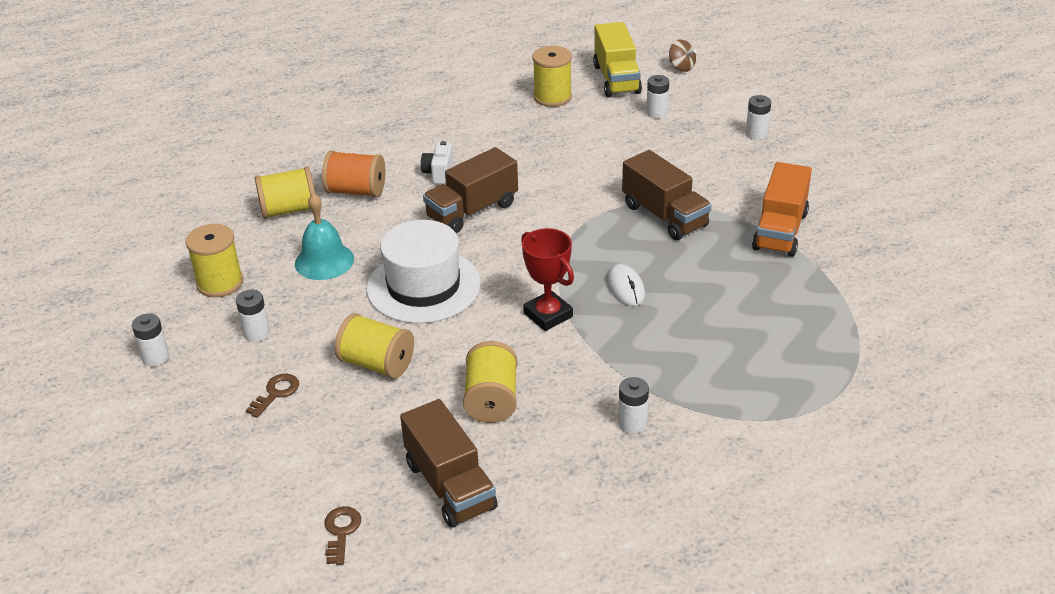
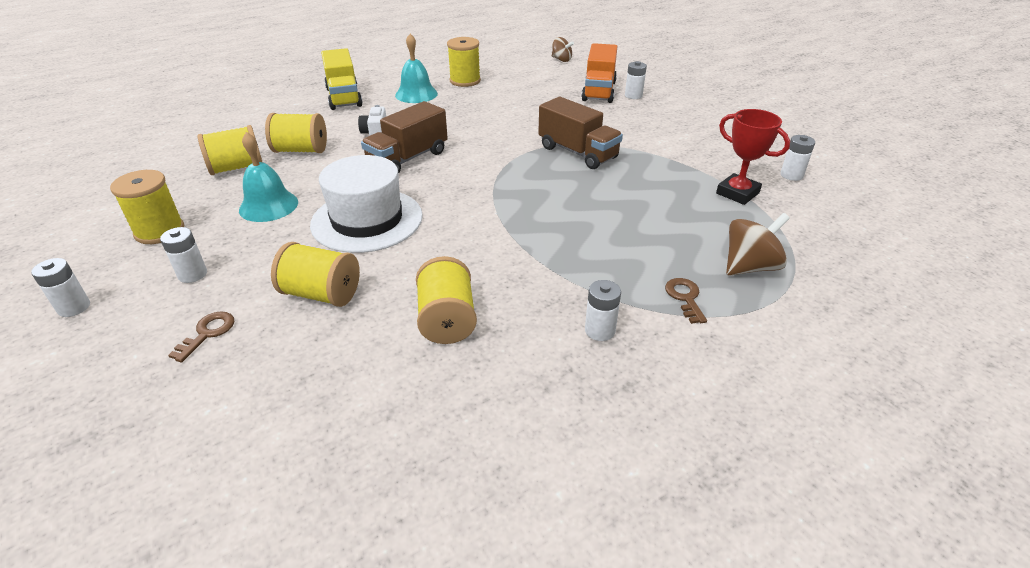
camera: 10 degrees left, 0 degrees up
(341, 531) = (277, 496): brown key -> brown key (685, 297)
(356, 191) = (301, 150): orange spool -> yellow spool
(450, 485) = (411, 420): brown truck -> none
(491, 115) = (416, 94): none -> turquoise bell
(548, 315) = (491, 236): red trophy -> red trophy (737, 193)
(616, 79) = (513, 68): yellow truck -> yellow truck (344, 97)
(625, 288) = (559, 208): white mouse -> none
(656, 113) = (550, 87): white battery -> white battery (791, 175)
(780, 231) = (679, 157): orange truck -> orange truck (599, 91)
(804, 372) = (749, 267): none -> brown spinning top

